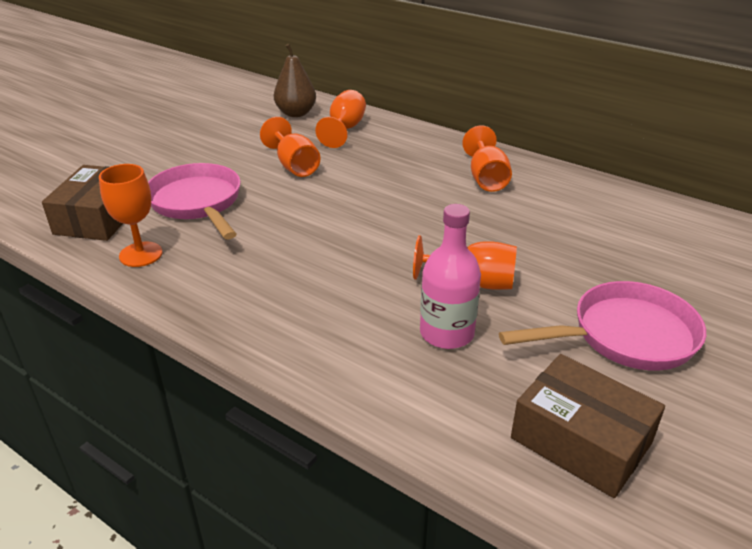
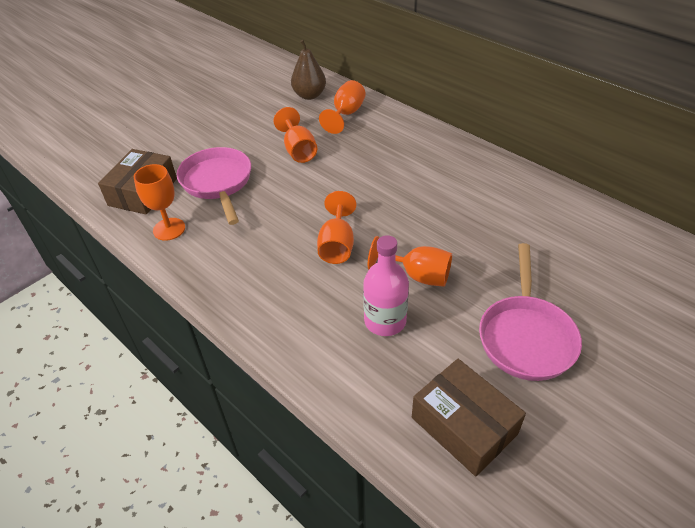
camera: 10 degrees right, 10 degrees up
(486, 178) = (452, 173): orange goblet -> orange goblet (337, 245)
(626, 336) = (526, 337): pink pan -> pink pan turned 105 degrees clockwise

